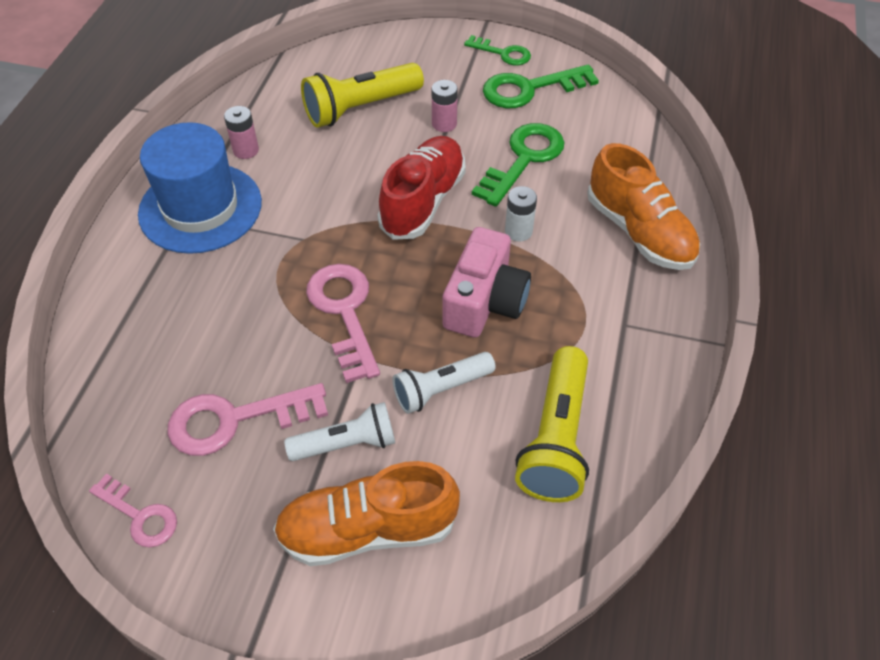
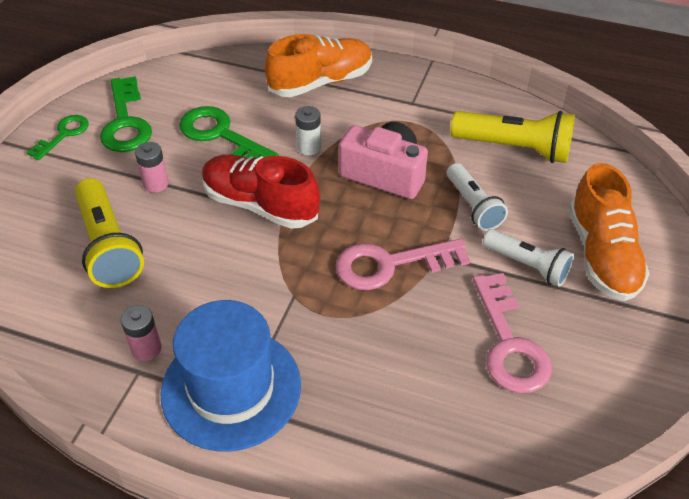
camera: 85 degrees left, 5 degrees down
(140, 516) = (613, 410): pink key -> none
(347, 443) = (528, 265): white flashlight -> white flashlight turned 135 degrees clockwise

